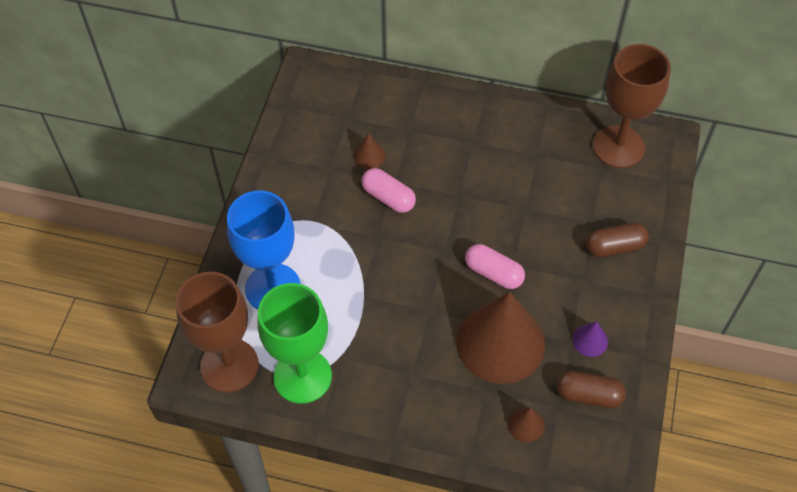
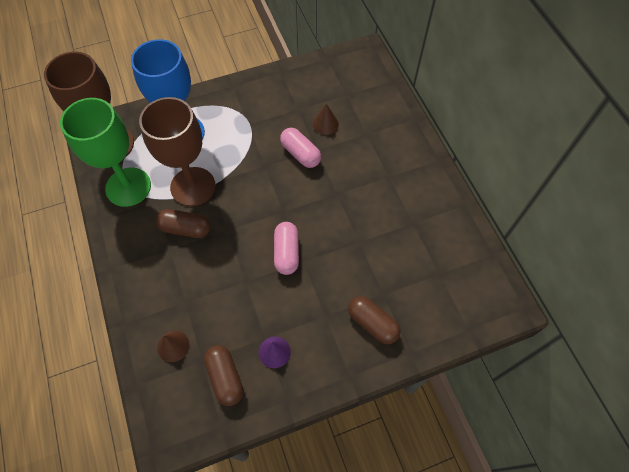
camera: 55 degrees right, 5 degrees up
(388, 197) = (300, 154): pink capsule -> pink capsule turned 45 degrees counterclockwise
(399, 347) = (185, 228): none -> brown capsule
(500, 342) = (231, 290): brown cone -> none
(618, 147) = (469, 274): brown goblet -> brown goblet (193, 186)

